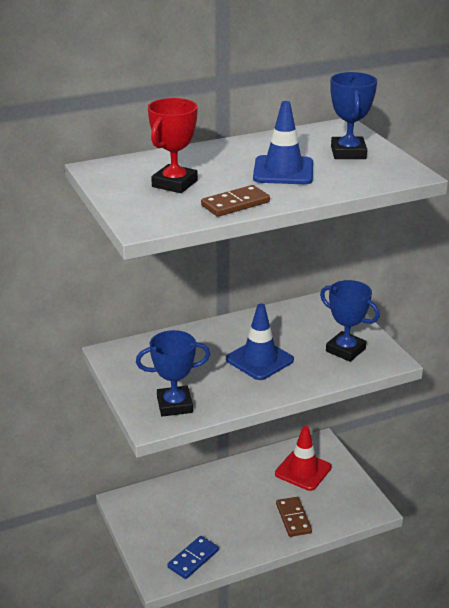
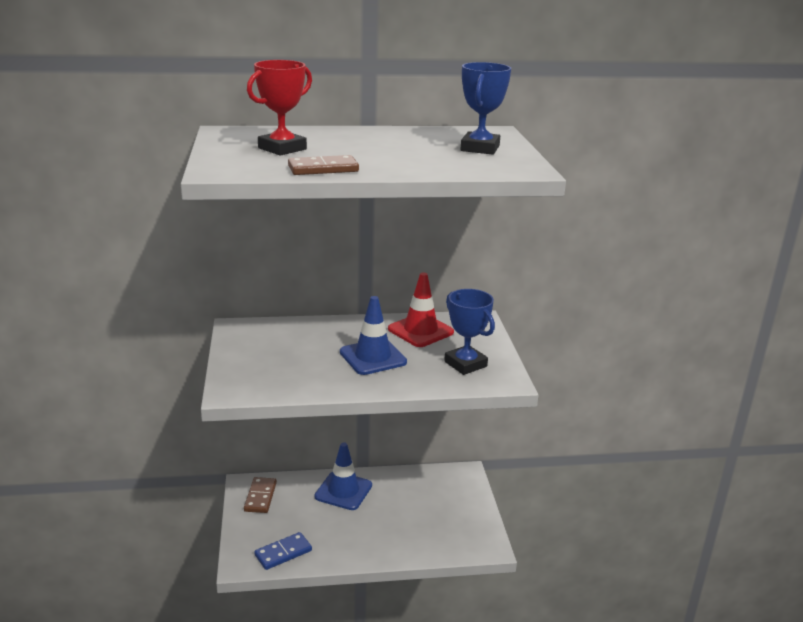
camera: 15 degrees right, 5 degrees down
(174, 405) = (263, 380): blue trophy -> none
(283, 171) = (399, 153): blue traffic cone -> blue traffic cone (343, 491)
(293, 518) = (401, 537): brown domino -> brown domino (260, 497)
(303, 470) = (434, 495): red traffic cone -> red traffic cone (420, 331)

